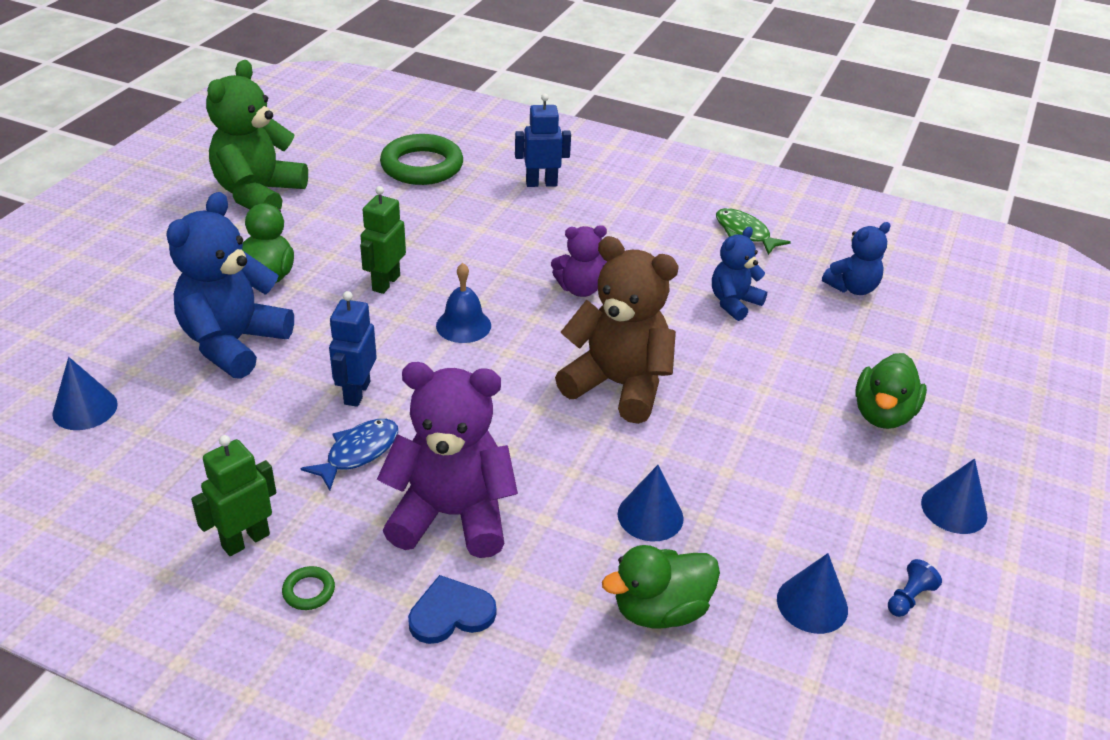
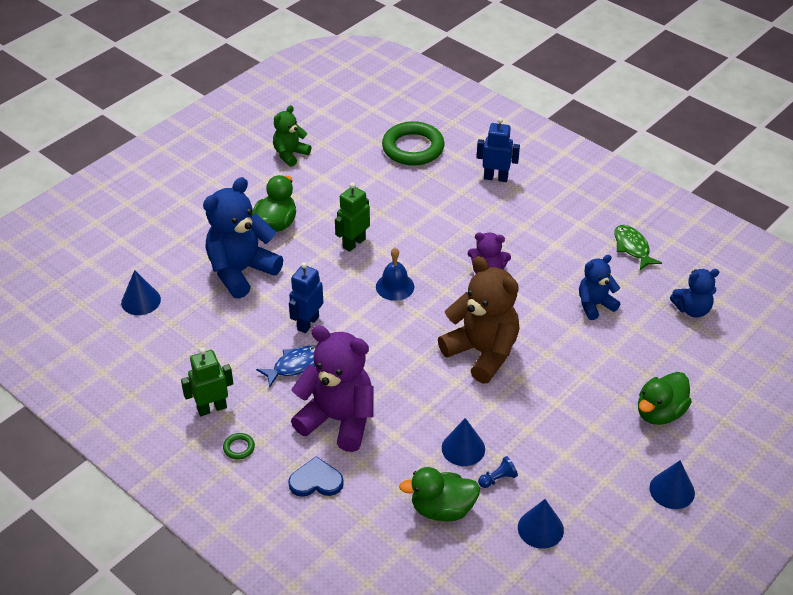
camera: 20 degrees right, 5 degrees up
(259, 194) = (290, 154): green teddy bear -> green teddy bear, size x0.56
(909, 598) = (606, 540): blue pawn -> blue pawn (498, 479)

